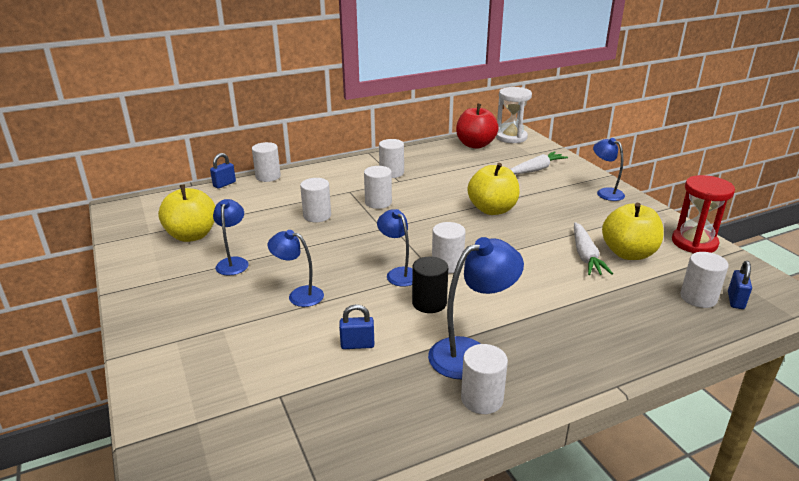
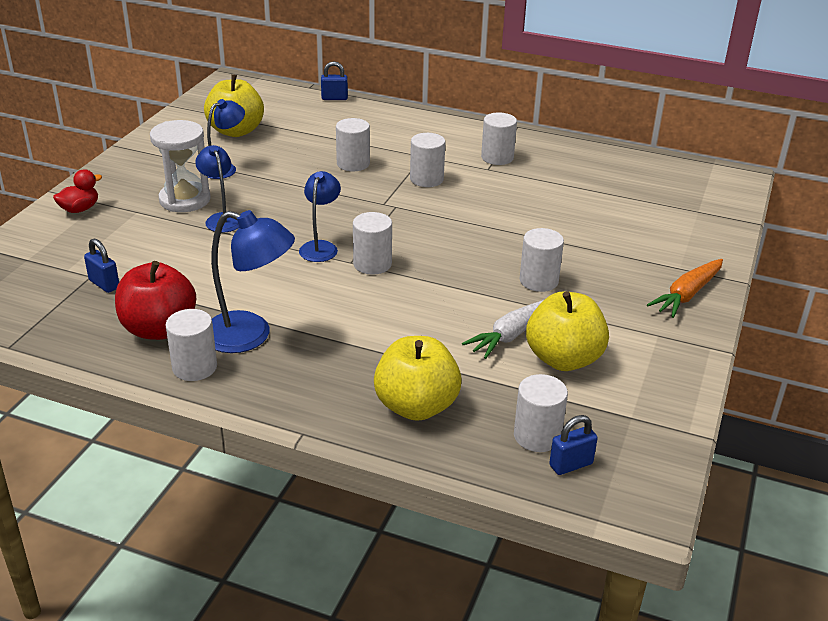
camera: 45 degrees right, 5 degrees up
(168, 355) = (80, 209): none -> red duck
(268, 176) = (381, 108): white cylinder -> white cylinder (538, 281)
(357, 345) = (191, 277): blue padlock -> blue padlock (104, 284)
(429, 303) = (296, 283): black cylinder -> none
(475, 145) = (651, 171): red apple -> red apple (159, 329)
(492, 210) = (519, 242): yellow apple -> yellow apple (416, 406)
(511, 137) = (716, 182): white hourglass -> white hourglass (185, 200)
(536, 169) = (661, 230): white carrot -> none
(605, 192) = (687, 294): blue lamp -> orange carrot
(694, 243) = (665, 397): red hourglass -> none

